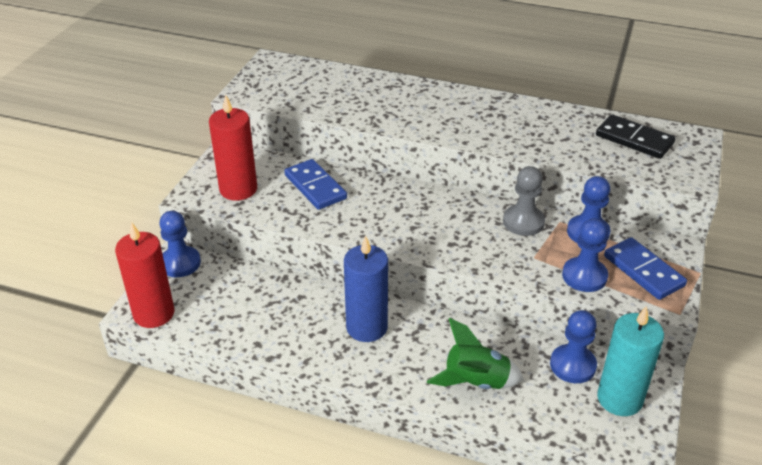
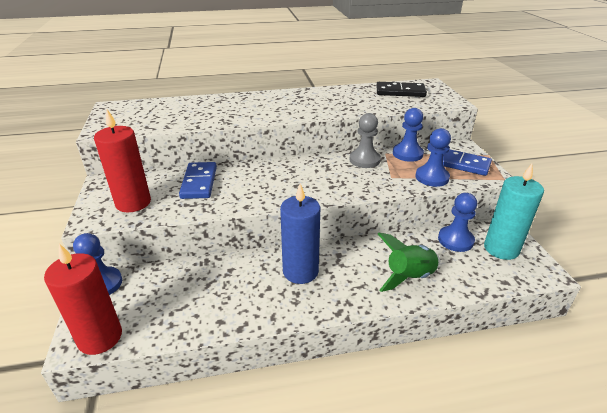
camera: 30 degrees left, 5 degrees down
(315, 187) = (199, 182): blue domino -> blue domino turned 60 degrees clockwise

